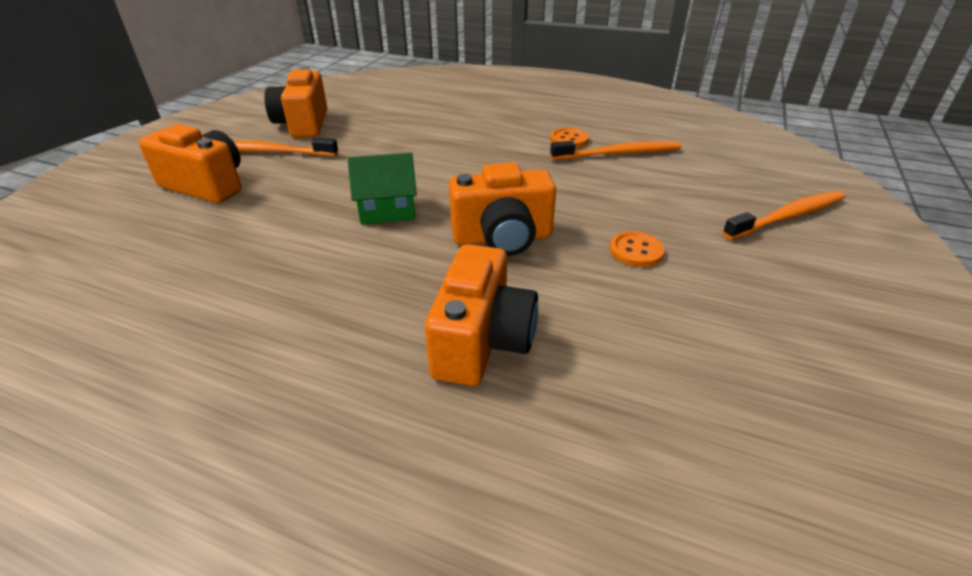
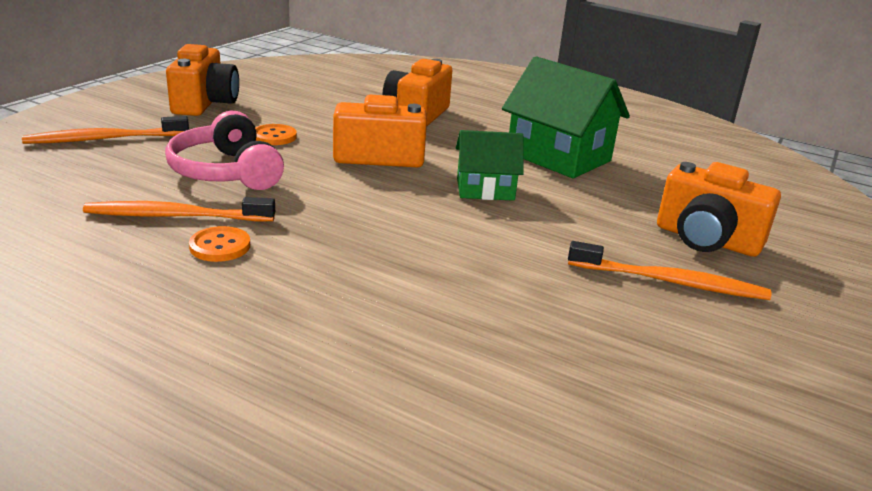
camera: 175 degrees left, 10 degrees down
(284, 275) = (558, 157): none -> green house
(303, 124) = (661, 339): orange camera -> orange camera (205, 104)
(629, 195) = (226, 172): none -> pink headphones

